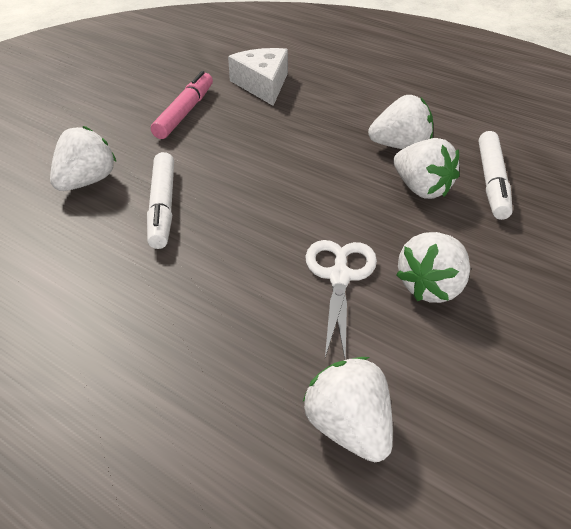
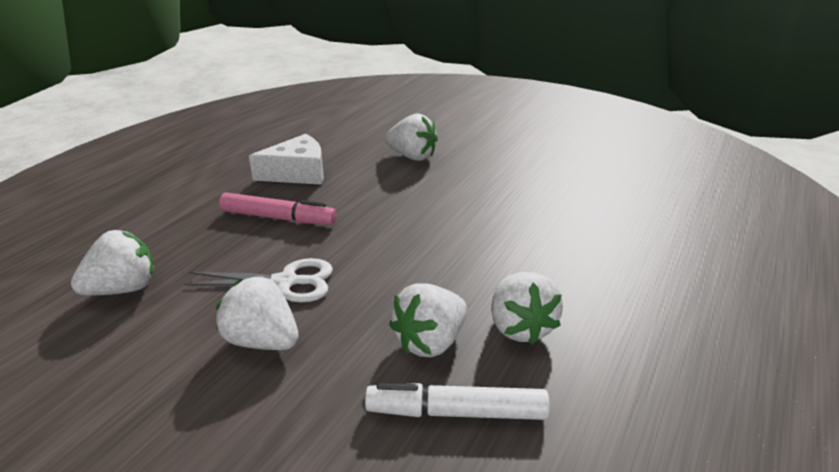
camera: 85 degrees right, 10 degrees down
(162, 207) = (382, 190): white marker -> none
(185, 112) = (532, 184): pink marker -> pink marker (278, 218)
(262, 85) = (615, 221): white cheese -> white cheese (297, 173)

